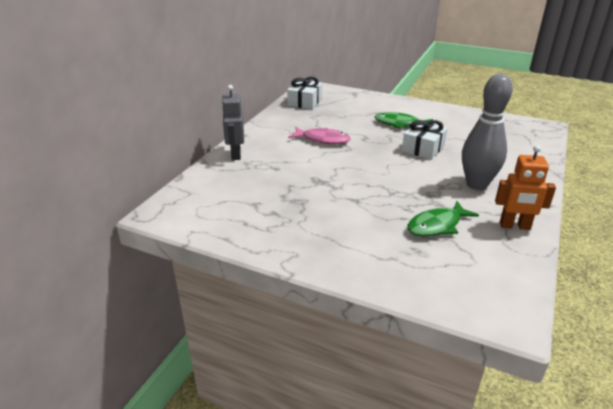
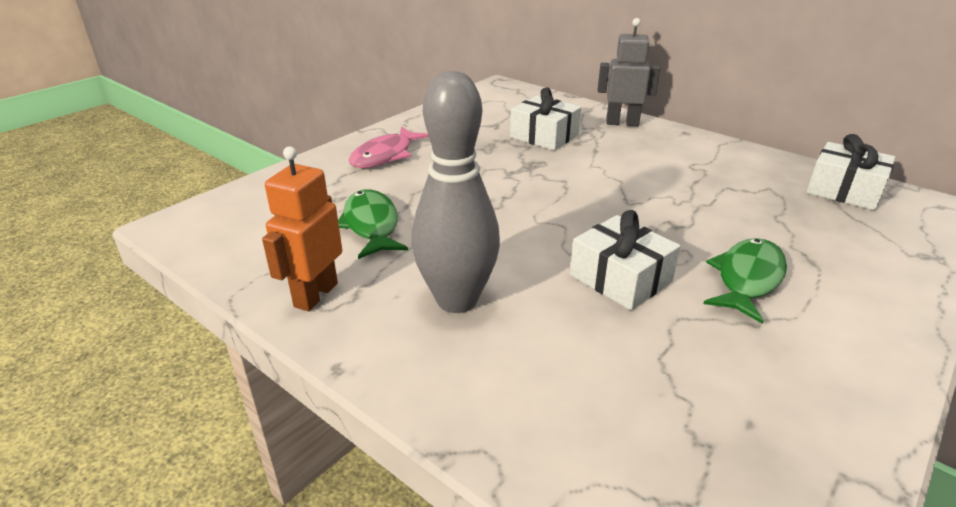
camera: 105 degrees right, 0 degrees up
(270, 181) = (544, 136): none -> white gift
(322, 139) = (666, 184): pink fish -> pink fish (385, 155)

